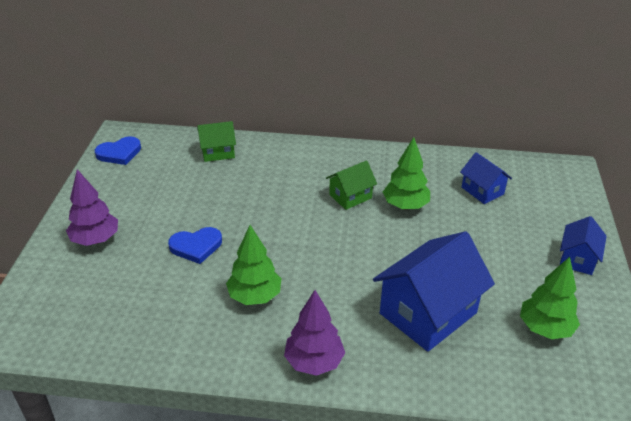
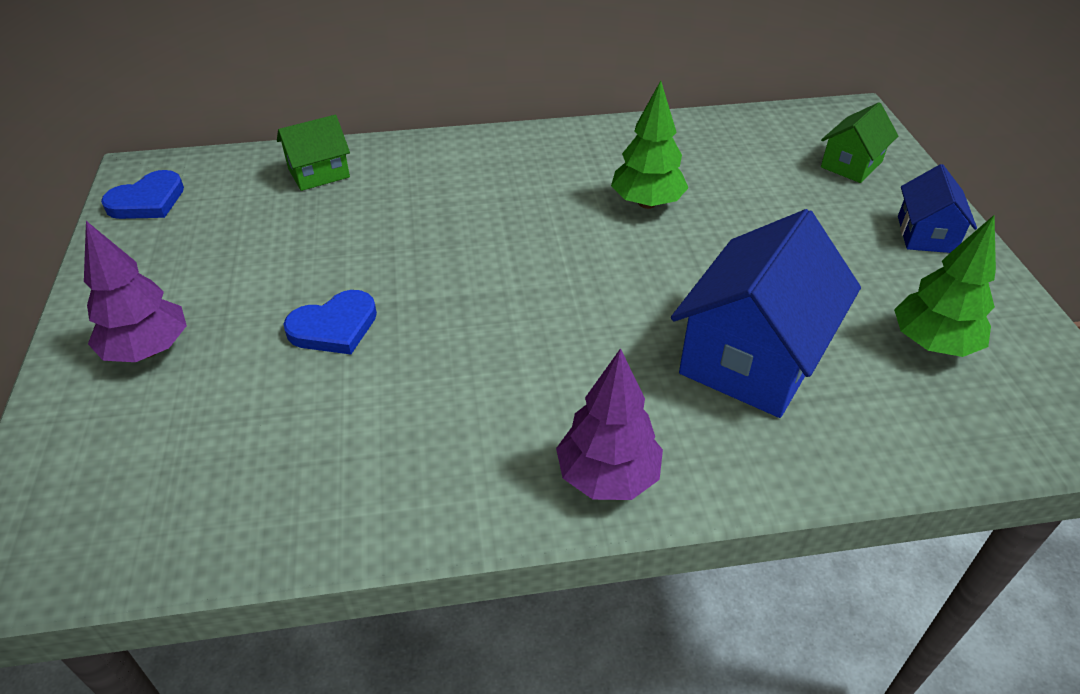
camera: 15 degrees left, 5 degrees up
(254, 296) = (465, 389): green tree -> none
(350, 196) = (558, 204): green house -> green house (851, 164)
(482, 191) = (748, 163): blue house -> none

